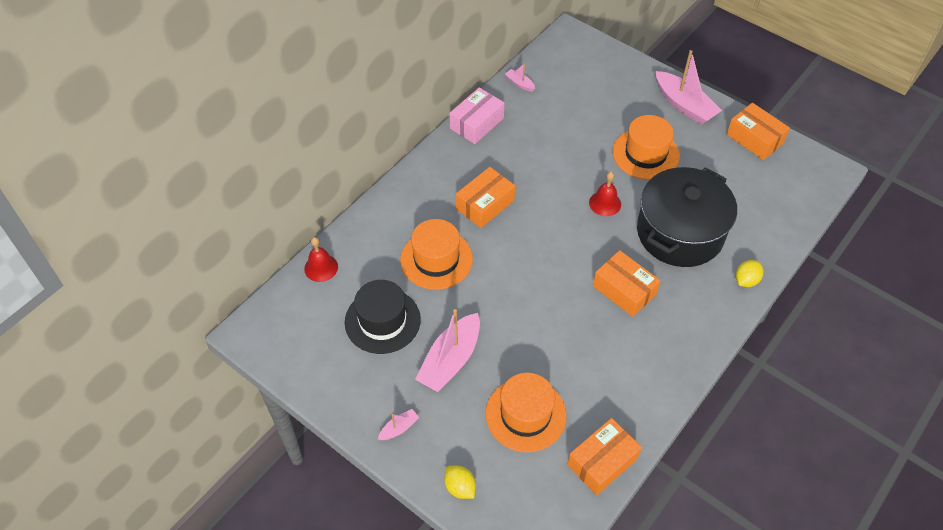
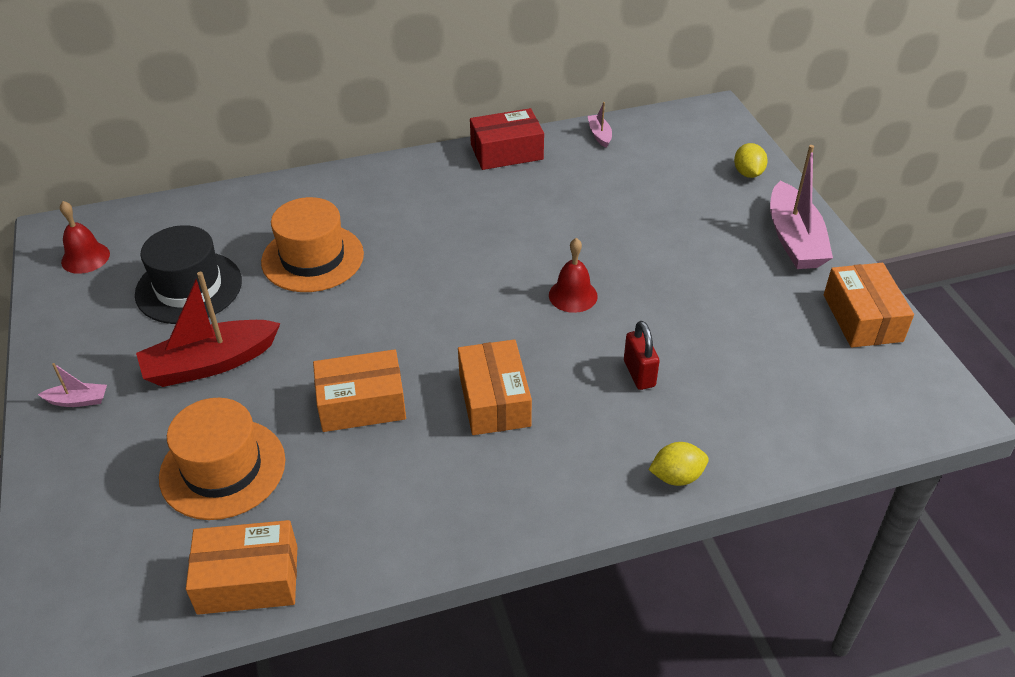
camera: 35 degrees right, 10 degrees down
(321, 267) = (190, 209): red bell -> red bell (85, 258)
(450, 360) = (210, 364): pink boat -> red boat
(460, 487) = (63, 501): yellow lemon -> yellow lemon (748, 173)
(476, 123) = (506, 152): pink box -> red box
(485, 204) = (427, 231): orange box -> orange box (361, 404)
(645, 154) = (684, 268): orange hat -> none
(680, 233) = (639, 374): black pot -> red padlock

